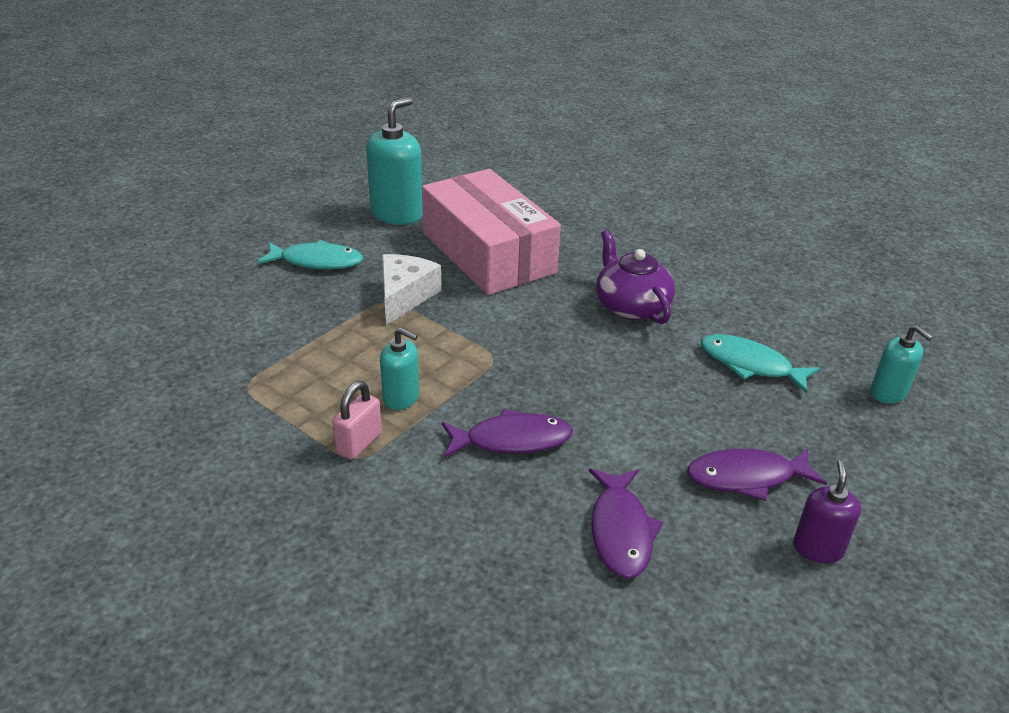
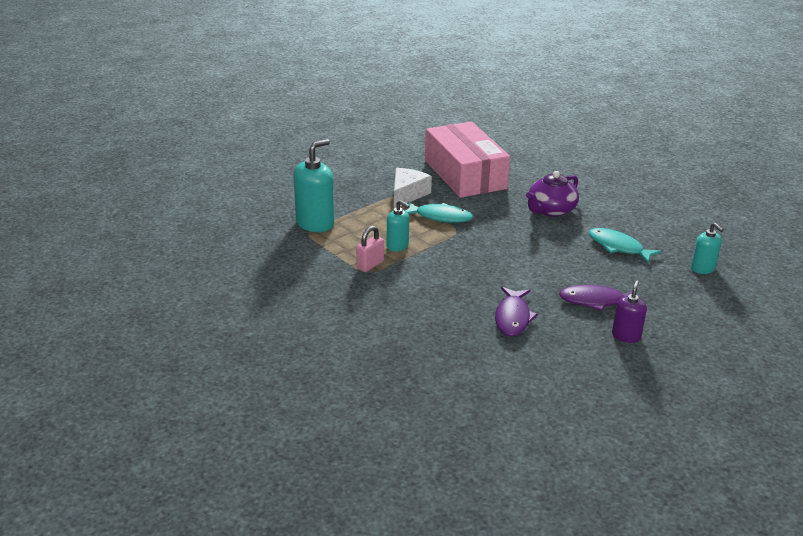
camera: 10 degrees right, 5 degrees down
(317, 261) = (355, 171): turquoise fish -> turquoise fish (440, 217)
(397, 214) = (409, 148): turquoise soap dispenser -> turquoise soap dispenser (315, 223)
(512, 440) = (459, 271): purple fish -> none
(631, 306) = (551, 210): purple teapot -> purple teapot turned 120 degrees counterclockwise

